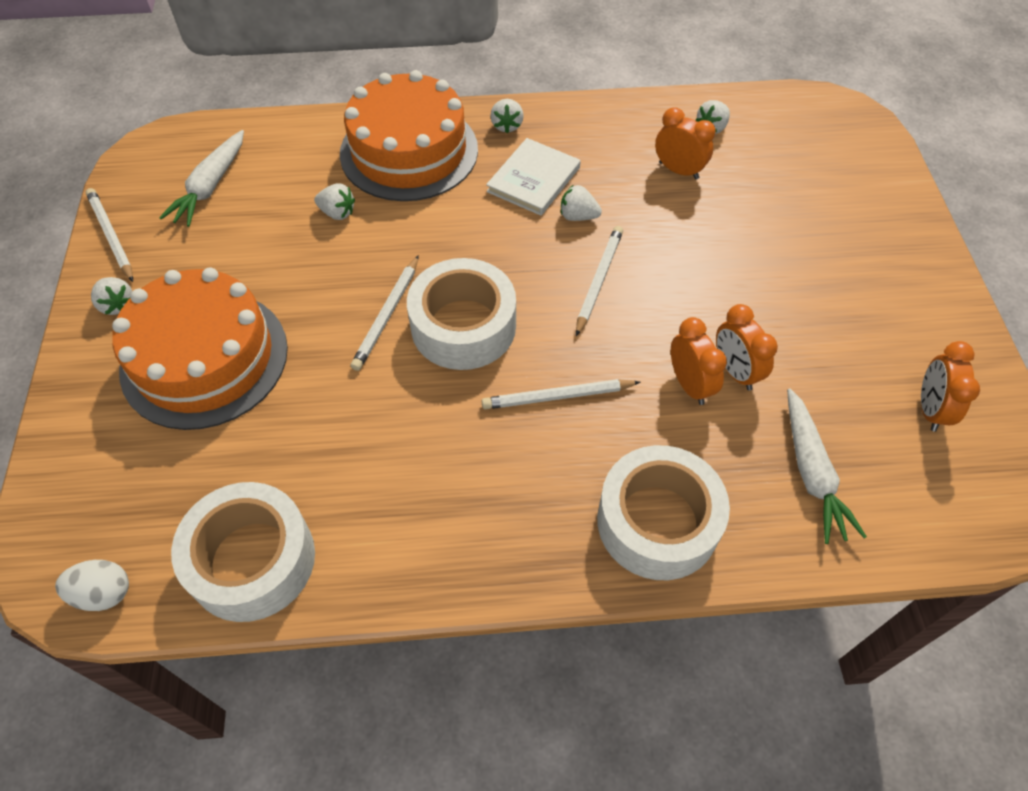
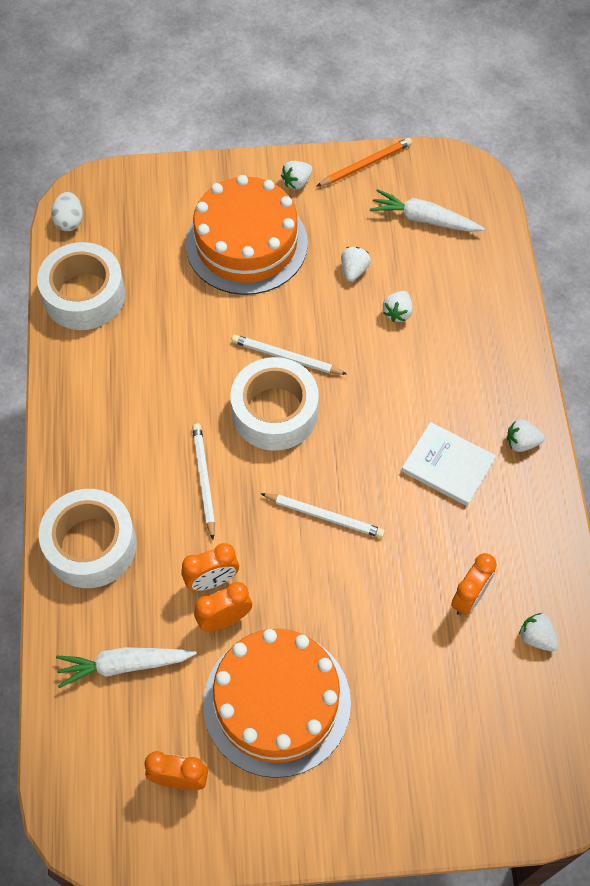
camera: 90 degrees right, 5 degrees up
(111, 236) = (365, 164): white pencil -> orange pencil
(409, 151) = (478, 361): orange cake -> orange cake (277, 702)
(578, 216) = (402, 502): white strawberry -> white strawberry (354, 270)

